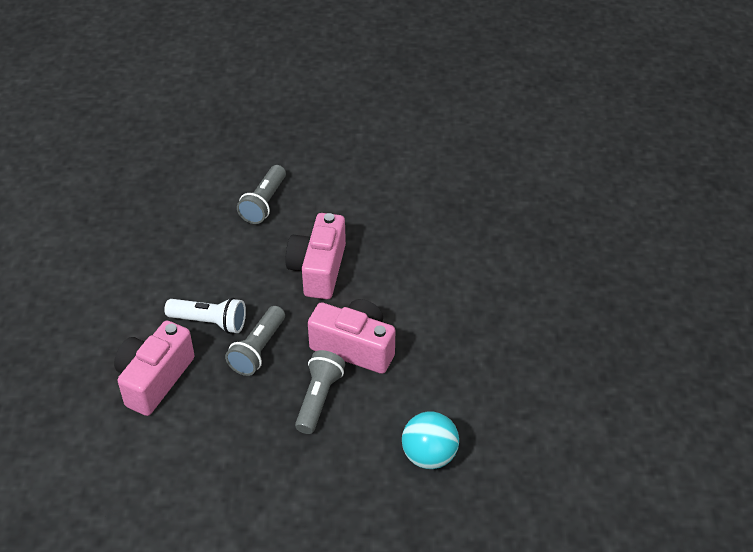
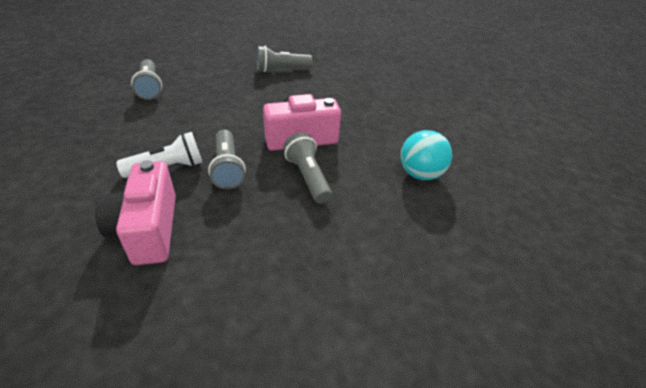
camera: 40 degrees left, 5 degrees down
(318, 269) = (228, 107): pink camera -> none
(424, 235) = (281, 69): none -> grey flashlight

